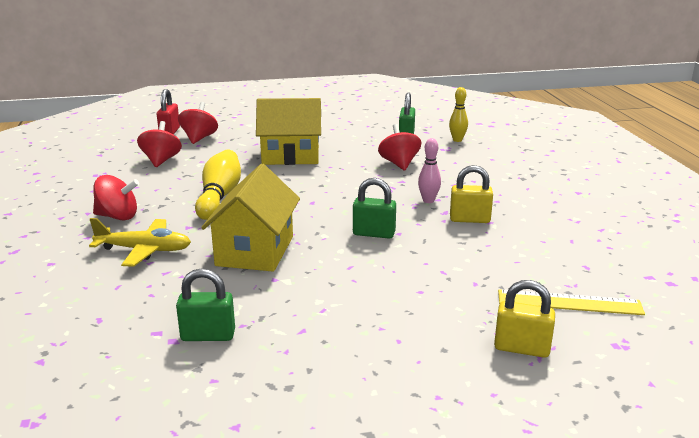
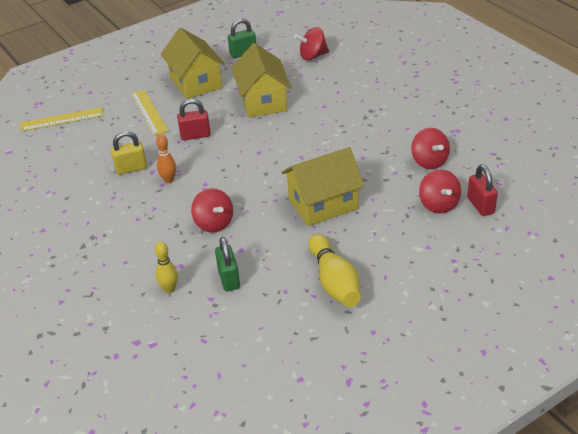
camera: 160 degrees right, 15 degrees up
(118, 216) = (380, 99): red spinning top -> red spinning top (312, 56)
(144, 250) = (329, 83): yellow plane -> none
(219, 197) = (332, 136): yellow bowling pin -> yellow bowling pin (334, 282)
(328, 304) = (195, 82): none -> yellow house
(374, 233) = (195, 135): green padlock -> red padlock
(424, 278) = (149, 112): none -> yellow ruler
(428, 200) = (169, 180): pink bowling pin -> orange bowling pin
(521, 348) = (88, 88): yellow padlock -> none

